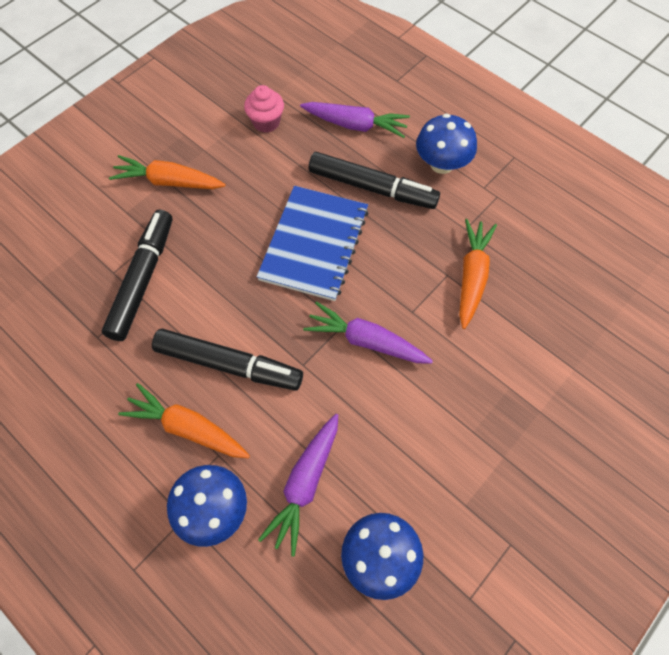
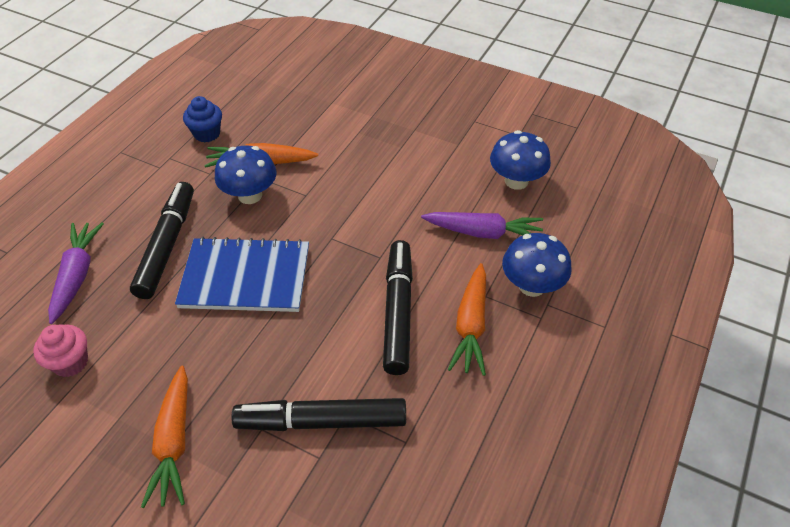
camera: 105 degrees left, 15 degrees down
(365, 341) = (343, 219): purple carrot -> none
(441, 164) = (132, 199): blue mushroom -> blue mushroom (250, 195)
(531, 231) = (207, 134): none -> blue cupcake

